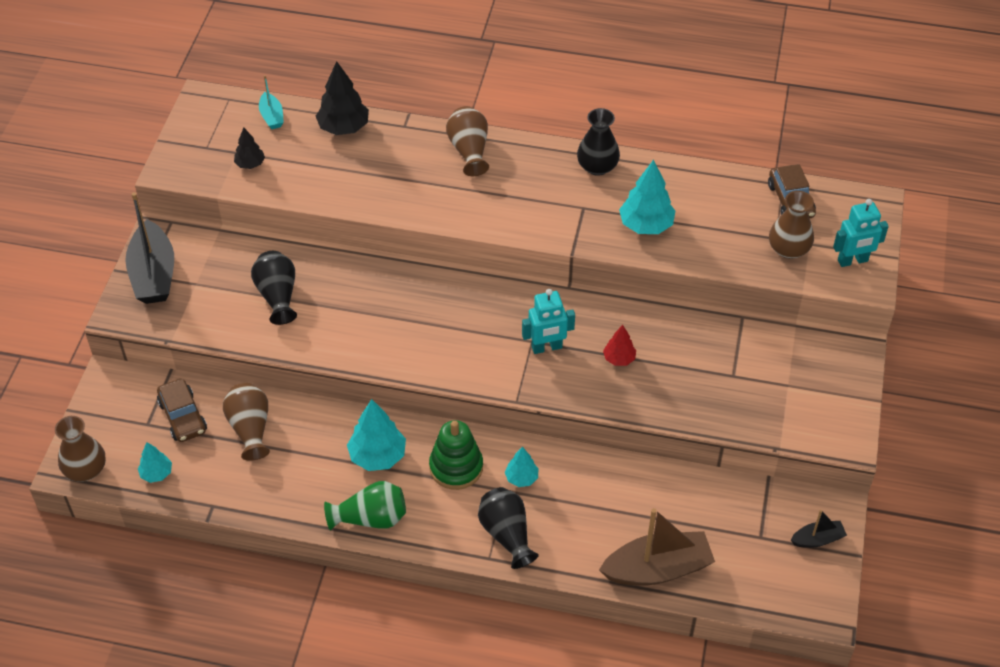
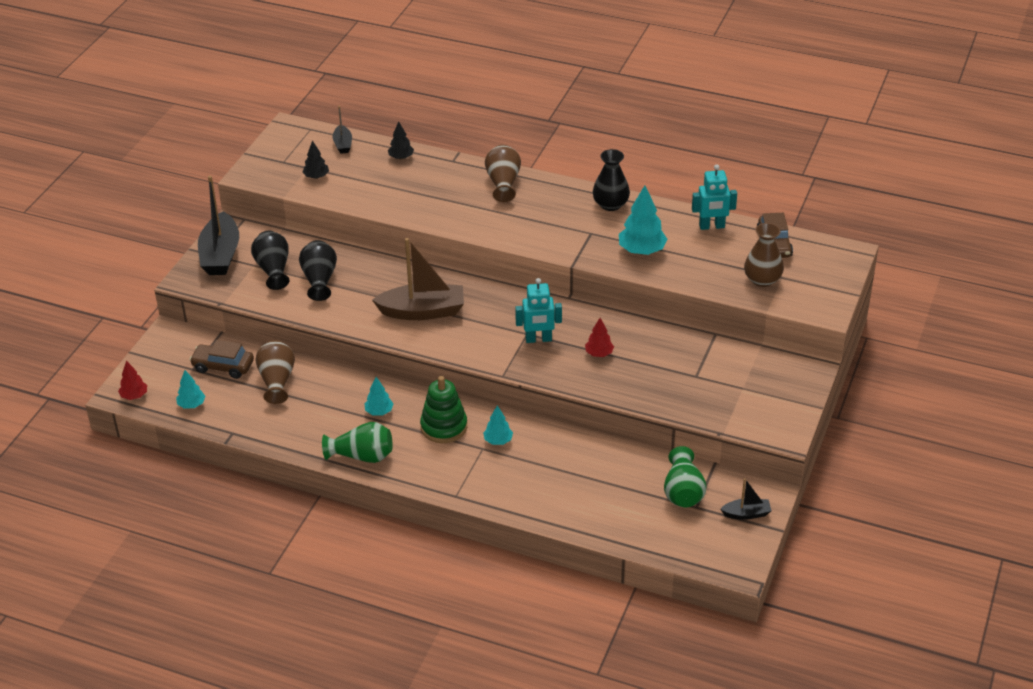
camera: 10 degrees right, 10 degrees down
(85, 469) = (134, 396): brown vase -> red tree
(183, 417) = (223, 366): brown car -> brown car turned 120 degrees clockwise
(272, 116) = (343, 144): turquoise boat -> black boat
(343, 127) = (401, 157): black tree -> black tree, size x0.57
(377, 456) = (379, 412): turquoise tree -> turquoise tree, size x0.57
(507, 534) = (475, 480): black vase -> black vase (273, 270)
(657, 569) = (599, 520): brown boat -> brown boat (423, 311)
(742, 519) = (683, 492): none -> green vase
(852, 261) = (817, 293): turquoise robot -> turquoise robot (712, 226)

